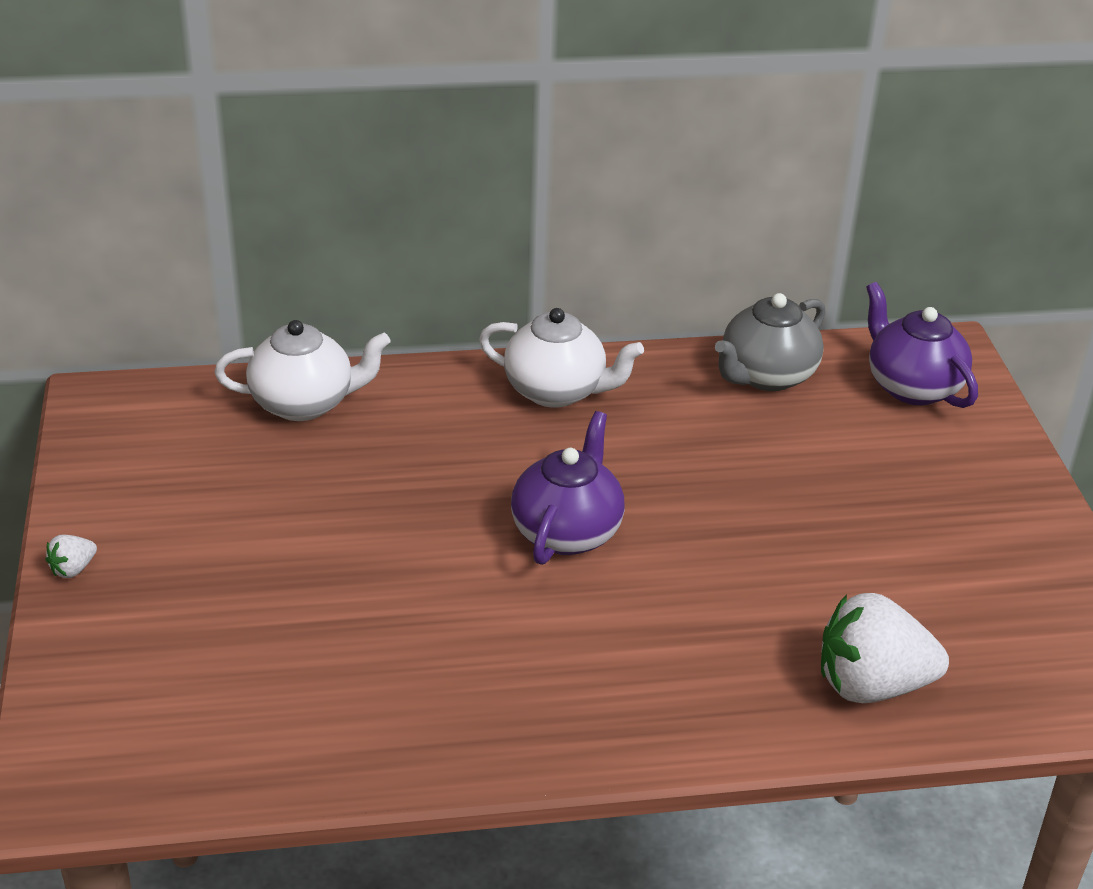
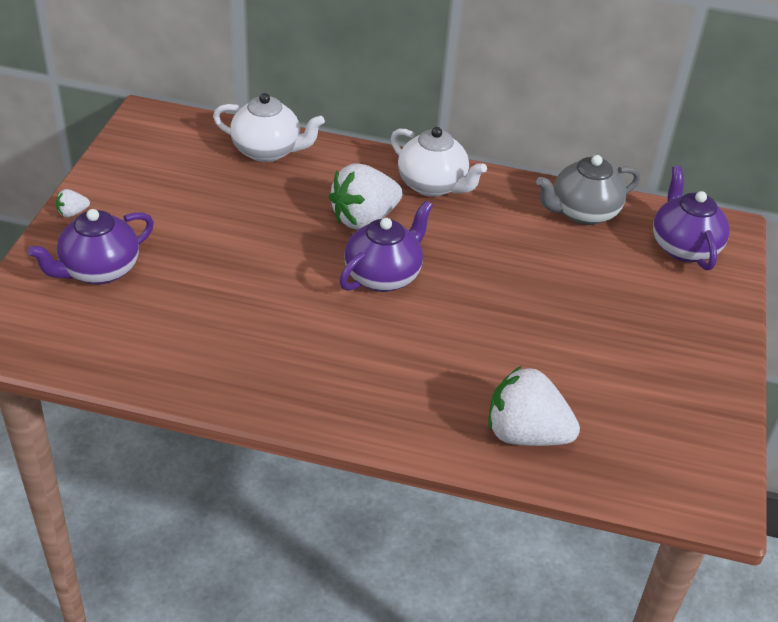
camera: 20 degrees right, 5 degrees up
(165, 641) = (99, 271): none -> purple teapot
(494, 461) = (364, 219): none -> white strawberry

